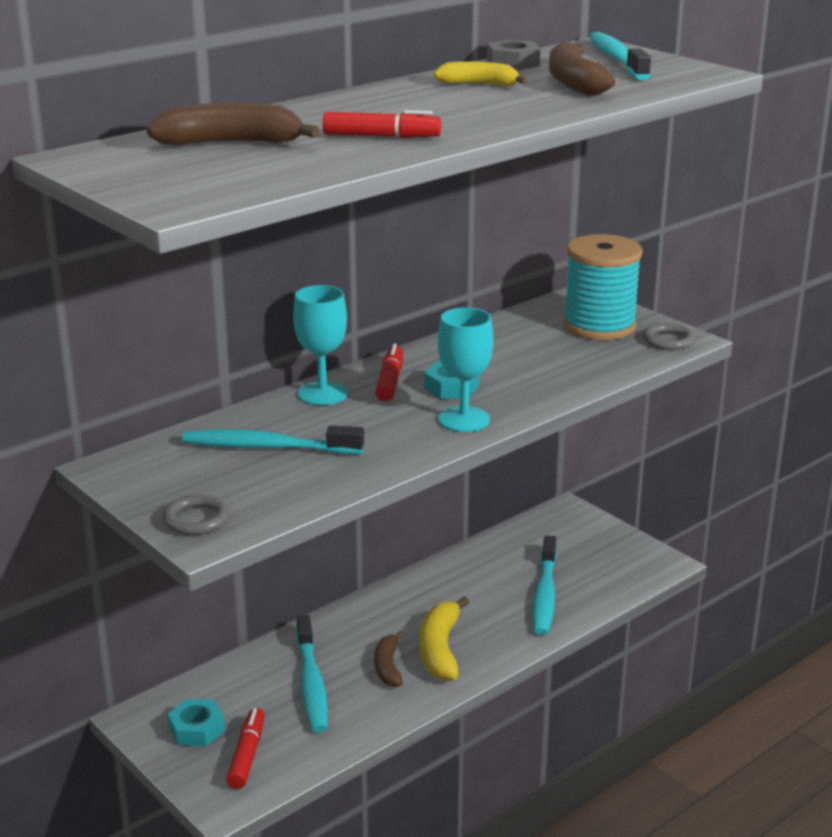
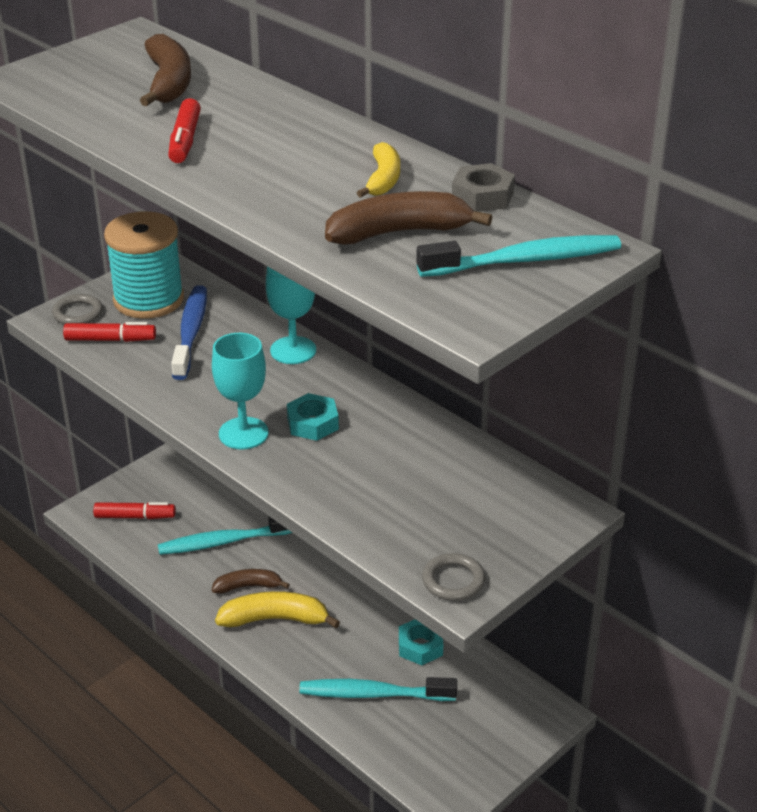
camera: 85 degrees right, 10 degrees up
(197, 729) = (167, 486): turquoise nut -> turquoise nut (420, 646)
(267, 447) = (191, 332): turquoise toothbrush -> blue toothbrush
(390, 381) = (322, 386): red marker -> red marker (110, 340)
(599, 326) = (485, 525): turquoise spool -> turquoise spool (148, 299)

